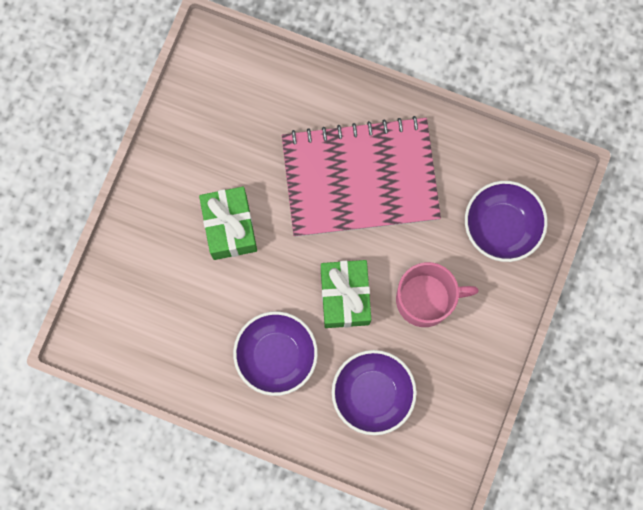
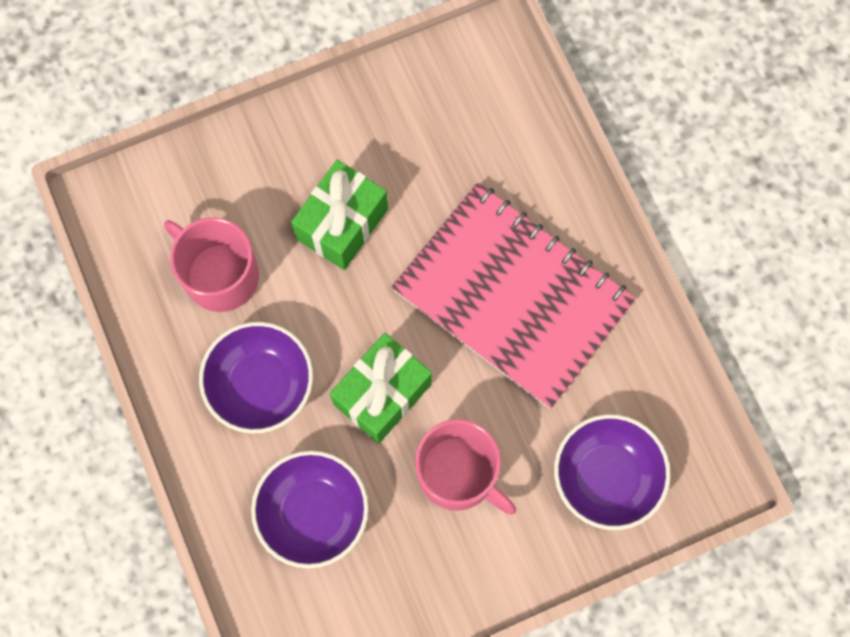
camera: 45 degrees right, 5 degrees down
(192, 319) = (219, 275): none -> pink mug

